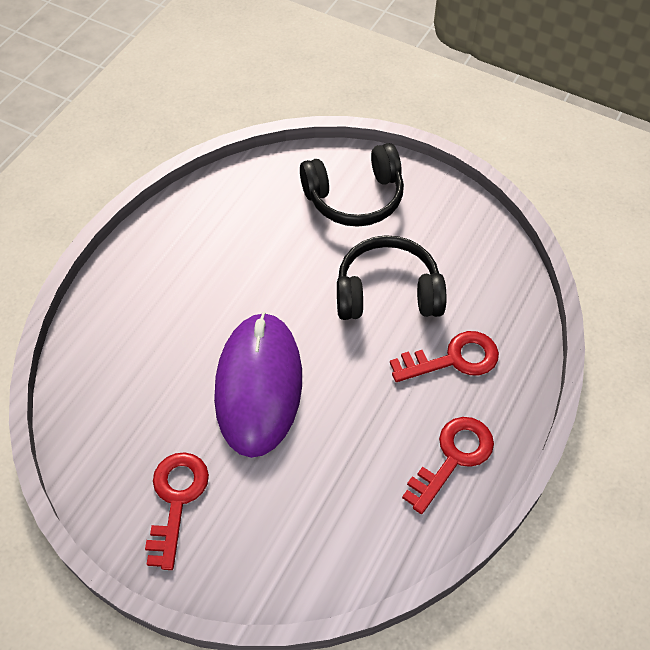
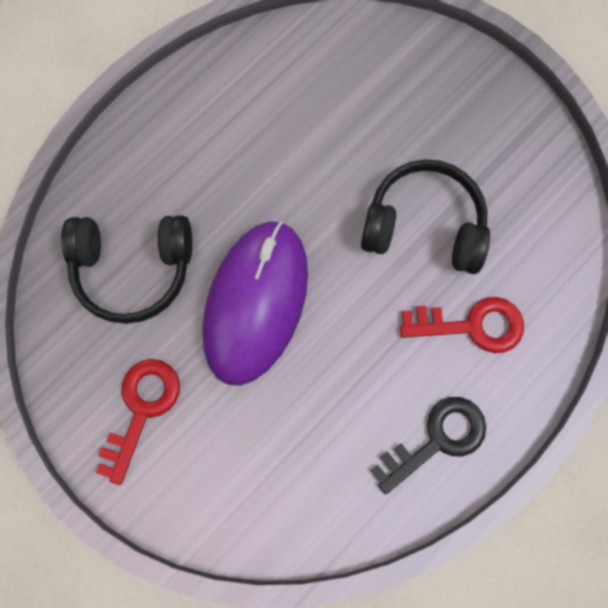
camera: 15 degrees right, 20 degrees up
(355, 198) = (421, 95): black headphones -> black headphones (133, 269)
(453, 458) = (437, 439): red key -> black key

